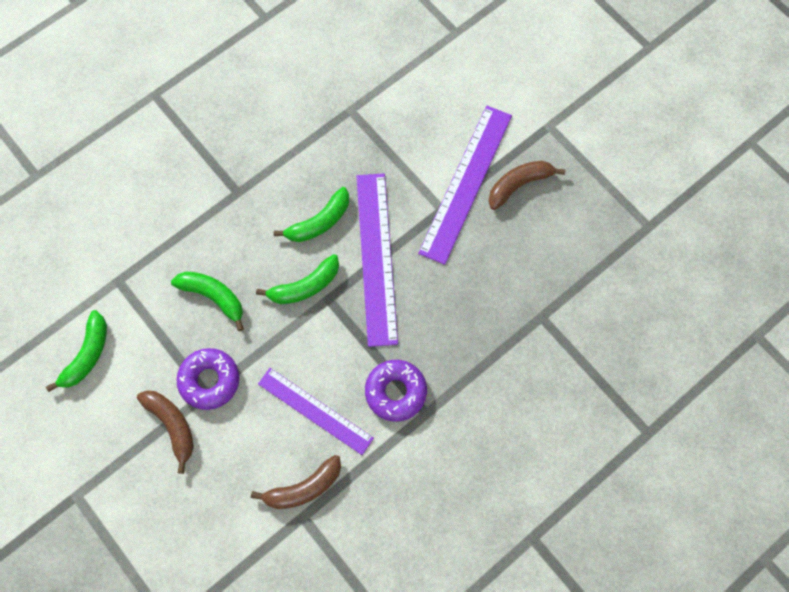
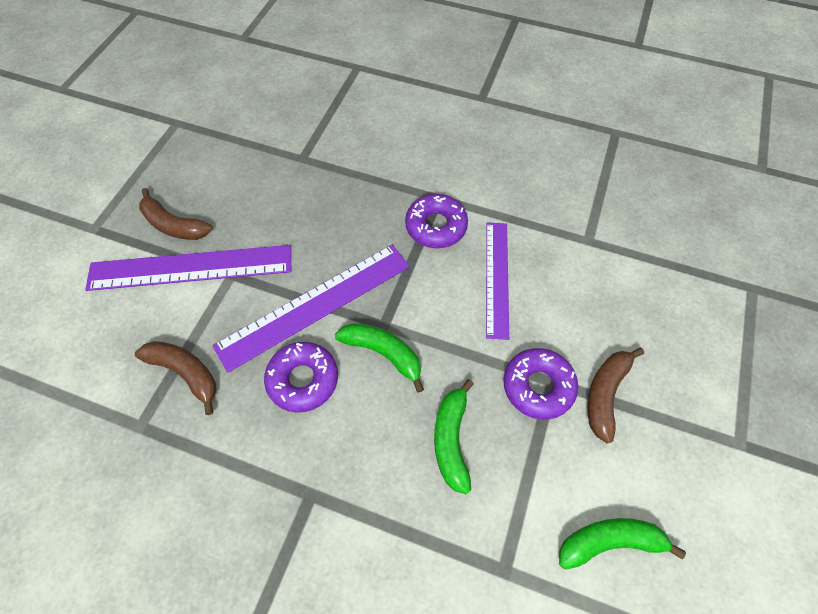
camera: 120 degrees left, 10 degrees down
(304, 488) = (566, 251): brown banana -> brown banana (185, 373)
(319, 222) = (303, 380): green banana -> purple donut

